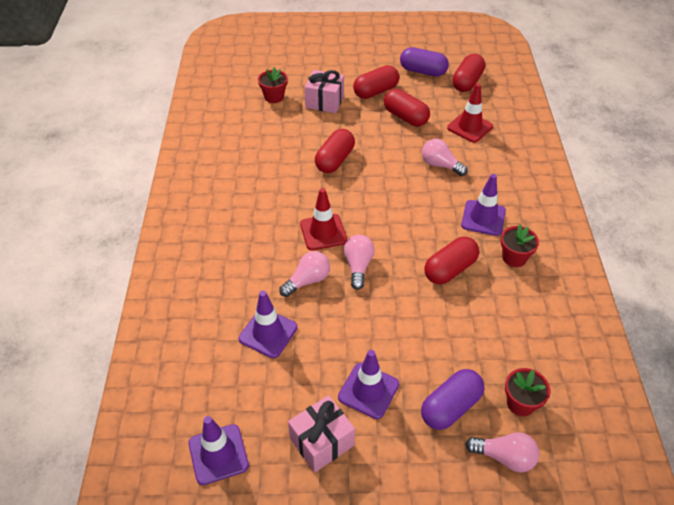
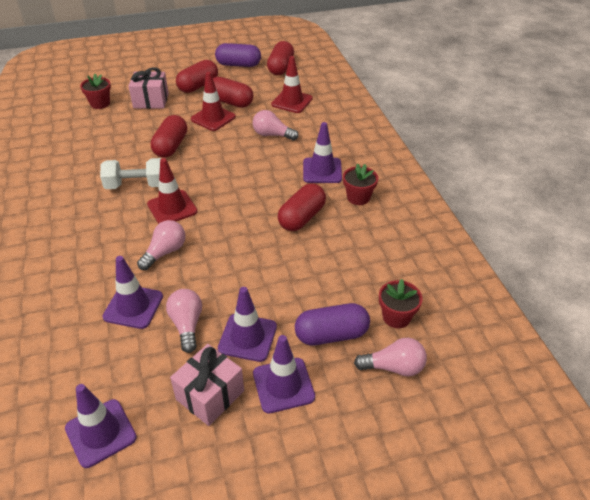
camera: 15 degrees left, 5 degrees down
(293, 199) = (136, 185): none -> white dumbbell
(358, 266) = (213, 230): pink light bulb -> pink light bulb (187, 325)
(383, 134) = (213, 118): none -> red traffic cone
(392, 449) = (283, 385): none -> purple traffic cone
(450, 407) = (331, 335): purple capsule -> purple capsule turned 45 degrees clockwise

